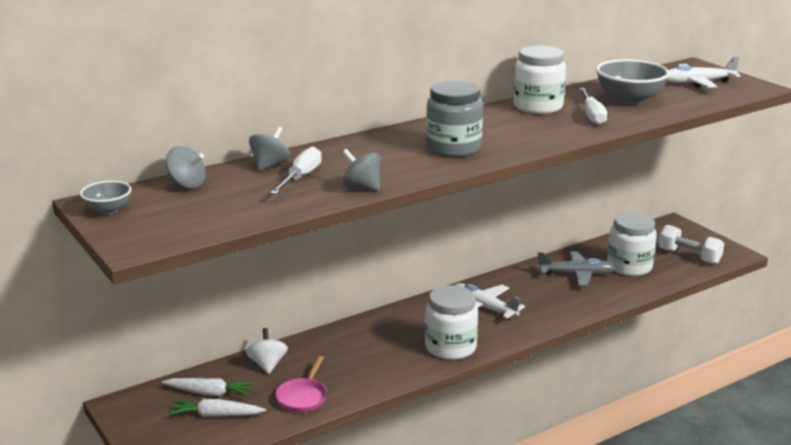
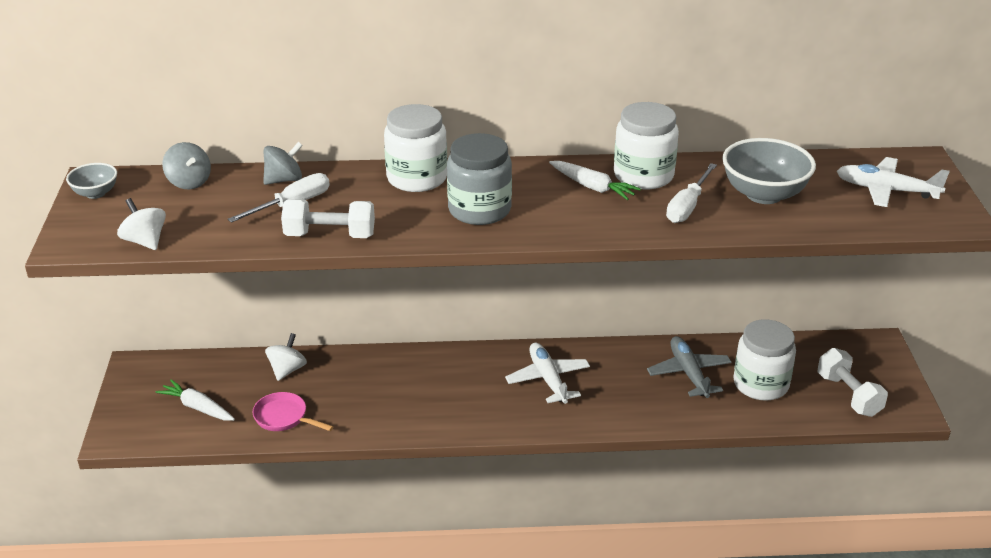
camera: 30 degrees right, 10 degrees up
(206, 228) = (145, 241): none -> white spinning top
(209, 393) = (213, 382): white carrot -> white carrot (592, 187)
(303, 397) = (284, 417): pink pan -> pink pan turned 75 degrees clockwise
(362, 187) = (330, 235): grey spinning top -> white dumbbell
(450, 347) = (468, 415): white jar -> white jar (417, 178)
(576, 274) = (688, 373): grey plane -> grey plane turned 135 degrees counterclockwise

